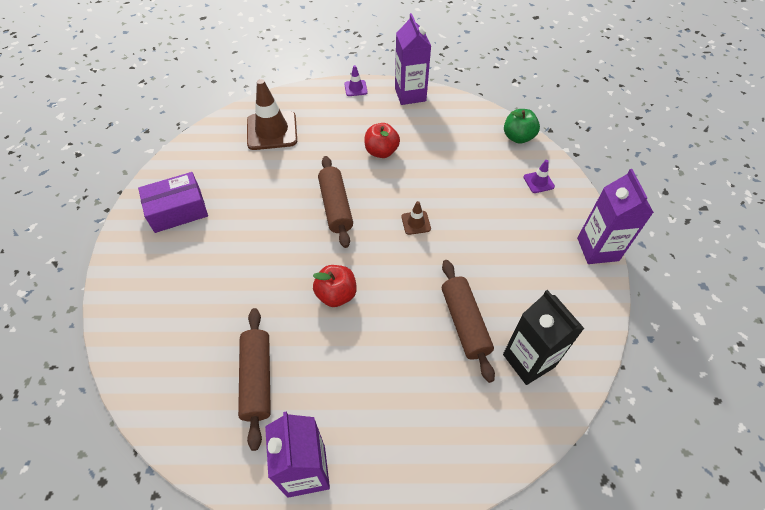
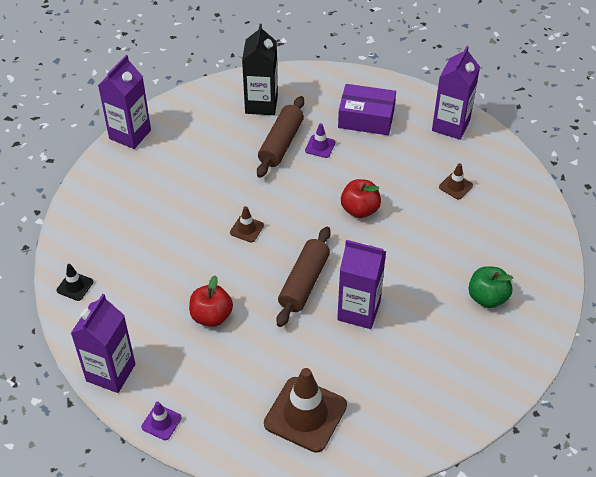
camera: 145 degrees left, 5 degrees down
(178, 210) = (460, 365): purple box -> purple box (366, 118)
(257, 379) = (455, 186): brown rolling pin -> brown traffic cone
(278, 208) = (359, 311): none -> purple carton
(487, 123) = (75, 286): none -> black traffic cone
(518, 137) = (66, 254): green apple -> green apple (487, 297)
(538, 182) = (105, 204): purple traffic cone -> purple traffic cone (320, 146)

